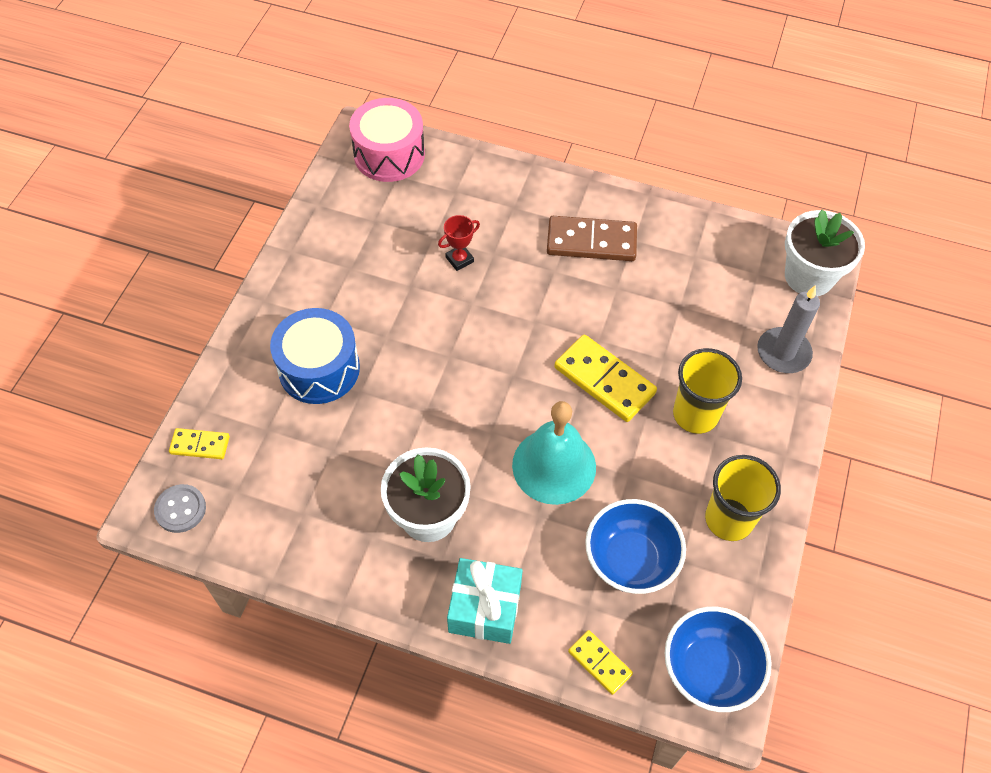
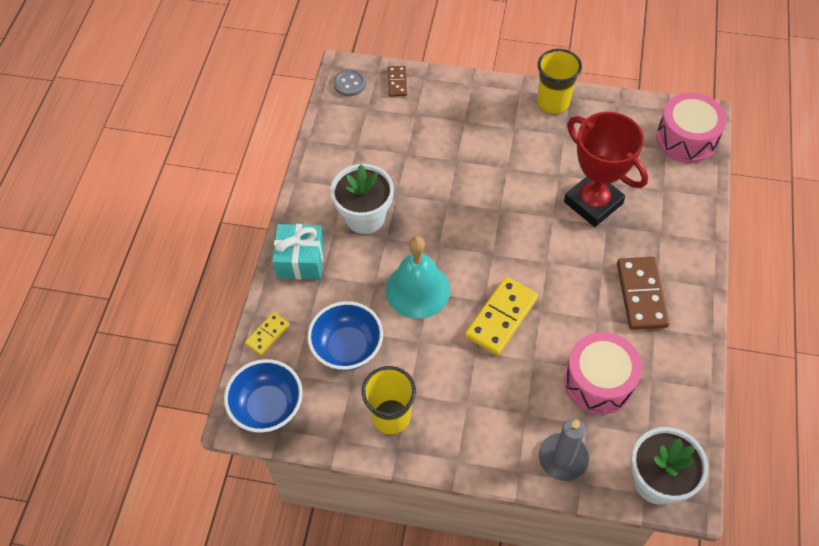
camera: 85 degrees right, 0 degrees up
(200, 445) = (397, 82): yellow domino -> brown domino
(319, 368) = (470, 133): blue drum -> none
(459, 259) = (593, 203): red trophy -> red trophy, size x2.47
(695, 303) = (598, 381): none -> pink drum
(695, 414) = (483, 387): yellow cup -> yellow cup (553, 103)

